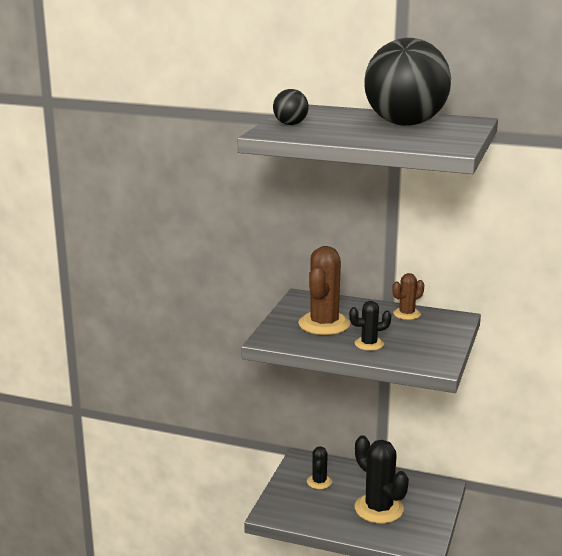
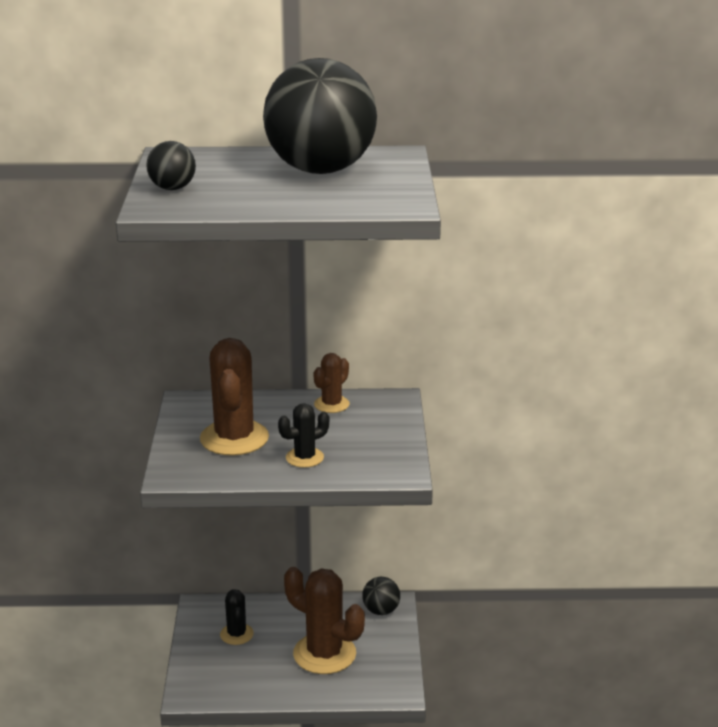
camera: 20 degrees left, 5 degrees up
(379, 509) = (324, 654): black cactus -> brown cactus
(434, 488) = (381, 611): none -> black ball

